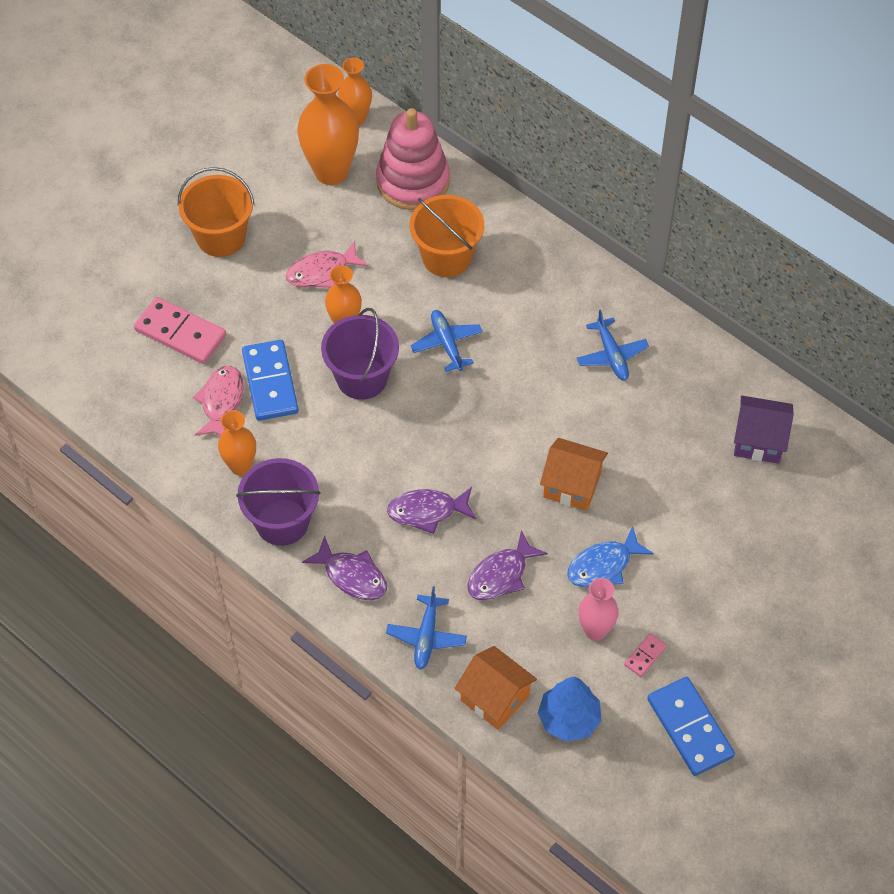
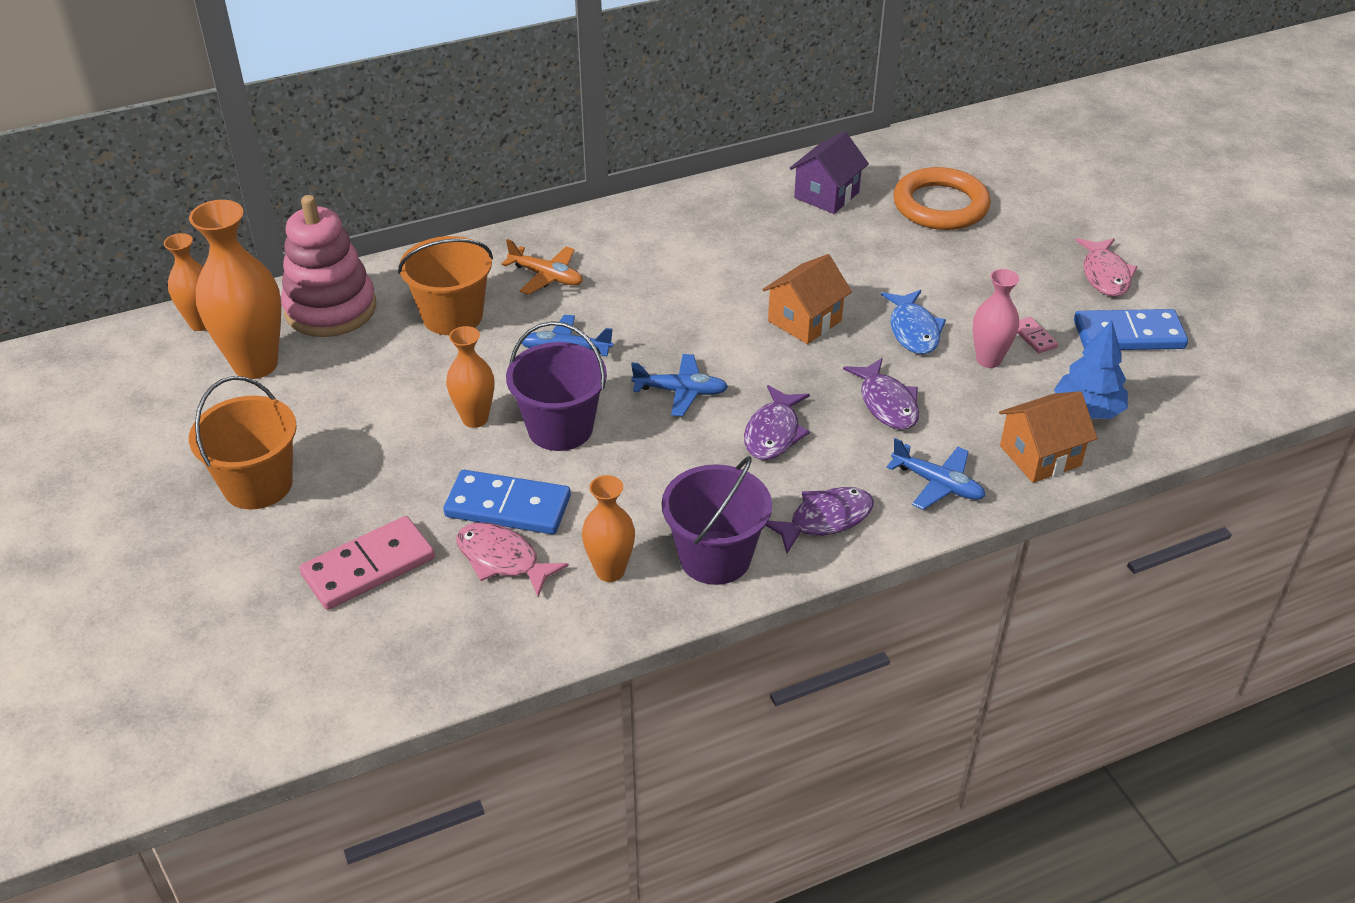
camera: 65 degrees left, 15 degrees down
(322, 272) = (387, 415): pink fish -> pink fish (1105, 275)
(527, 293) = (546, 276): none -> orange plane
(611, 355) = (666, 248): blue plane -> blue plane (681, 391)
(798, 532) = (940, 205): none -> orange ring

